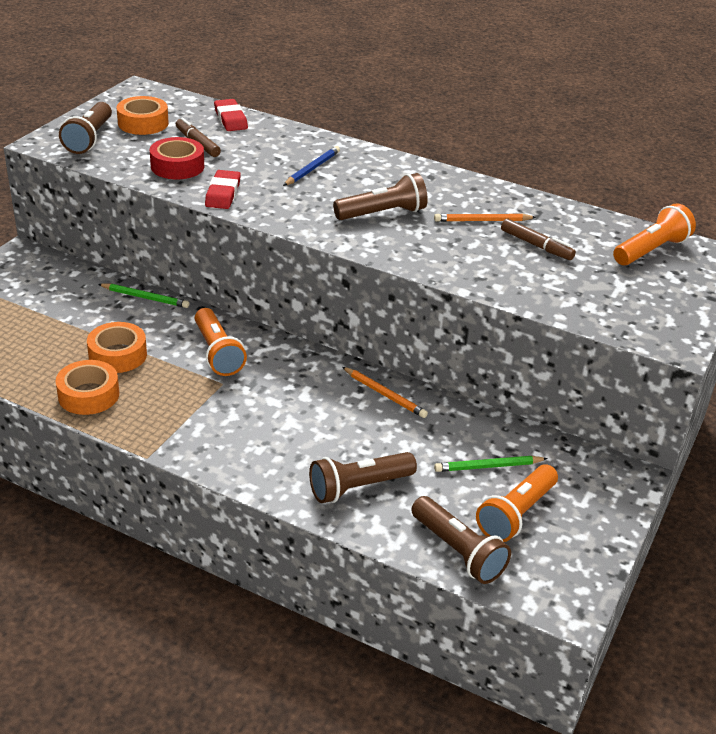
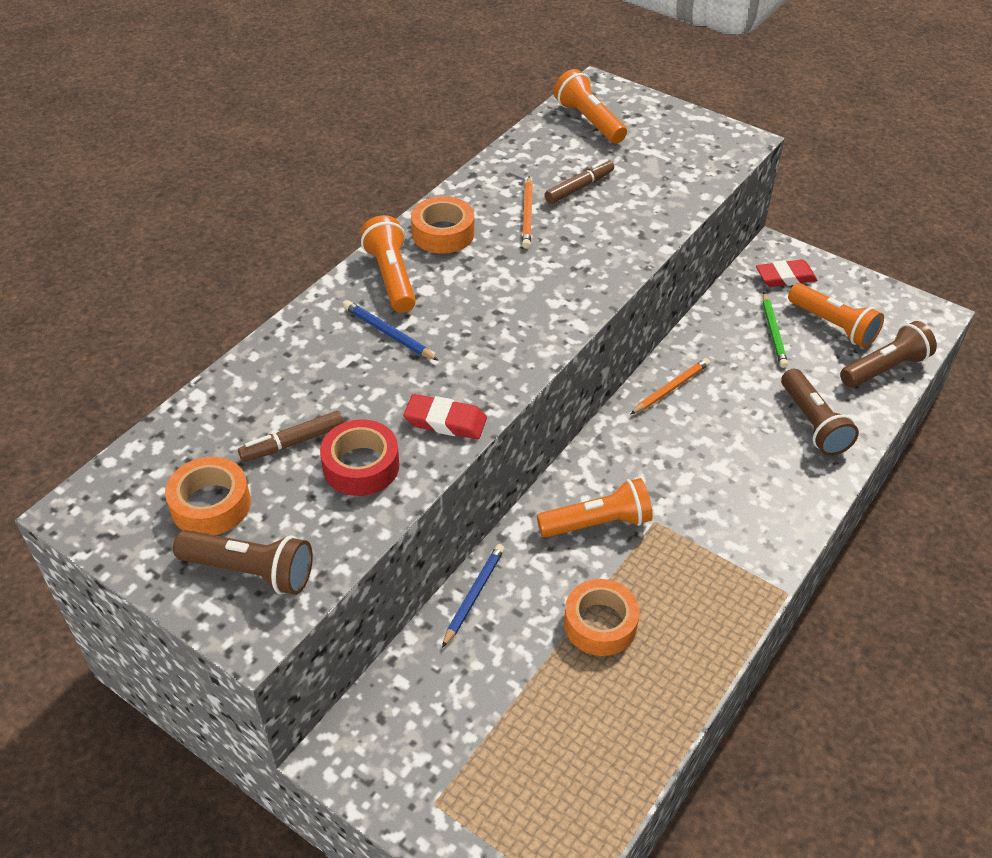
camera: 80 degrees left, 10 degrees up
(88, 395) = (681, 652): orange tape -> orange tape (443, 233)
(145, 297) = (474, 595): green pencil -> blue pencil
(230, 119) = (222, 404): red eraser -> red eraser (785, 277)
(377, 166) = (391, 277): none -> orange flashlight
(383, 213) = (507, 285): brown flashlight -> none

